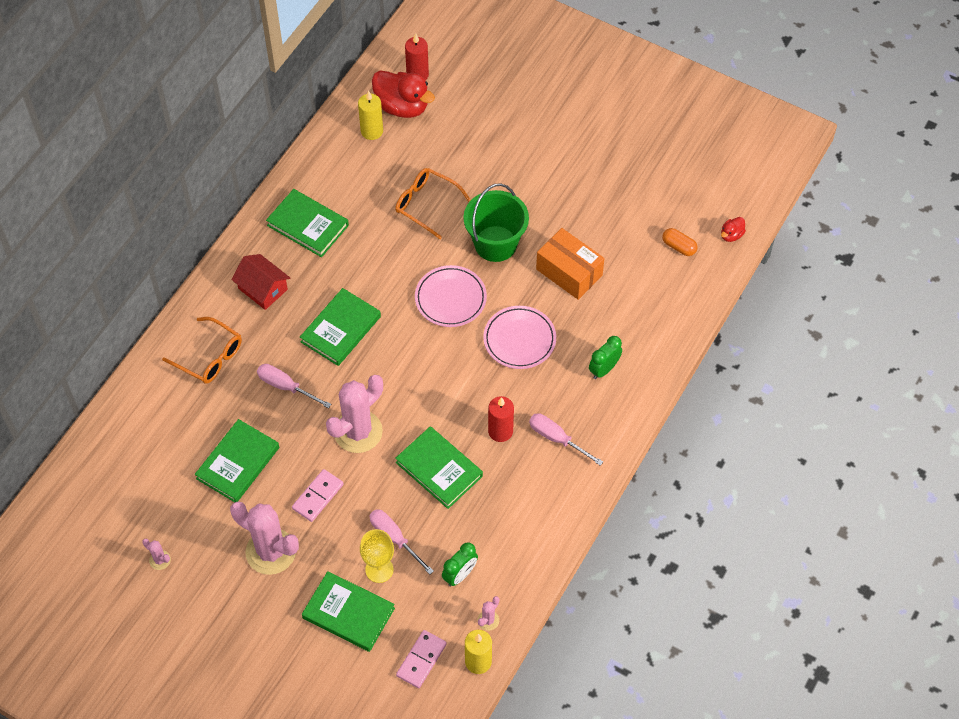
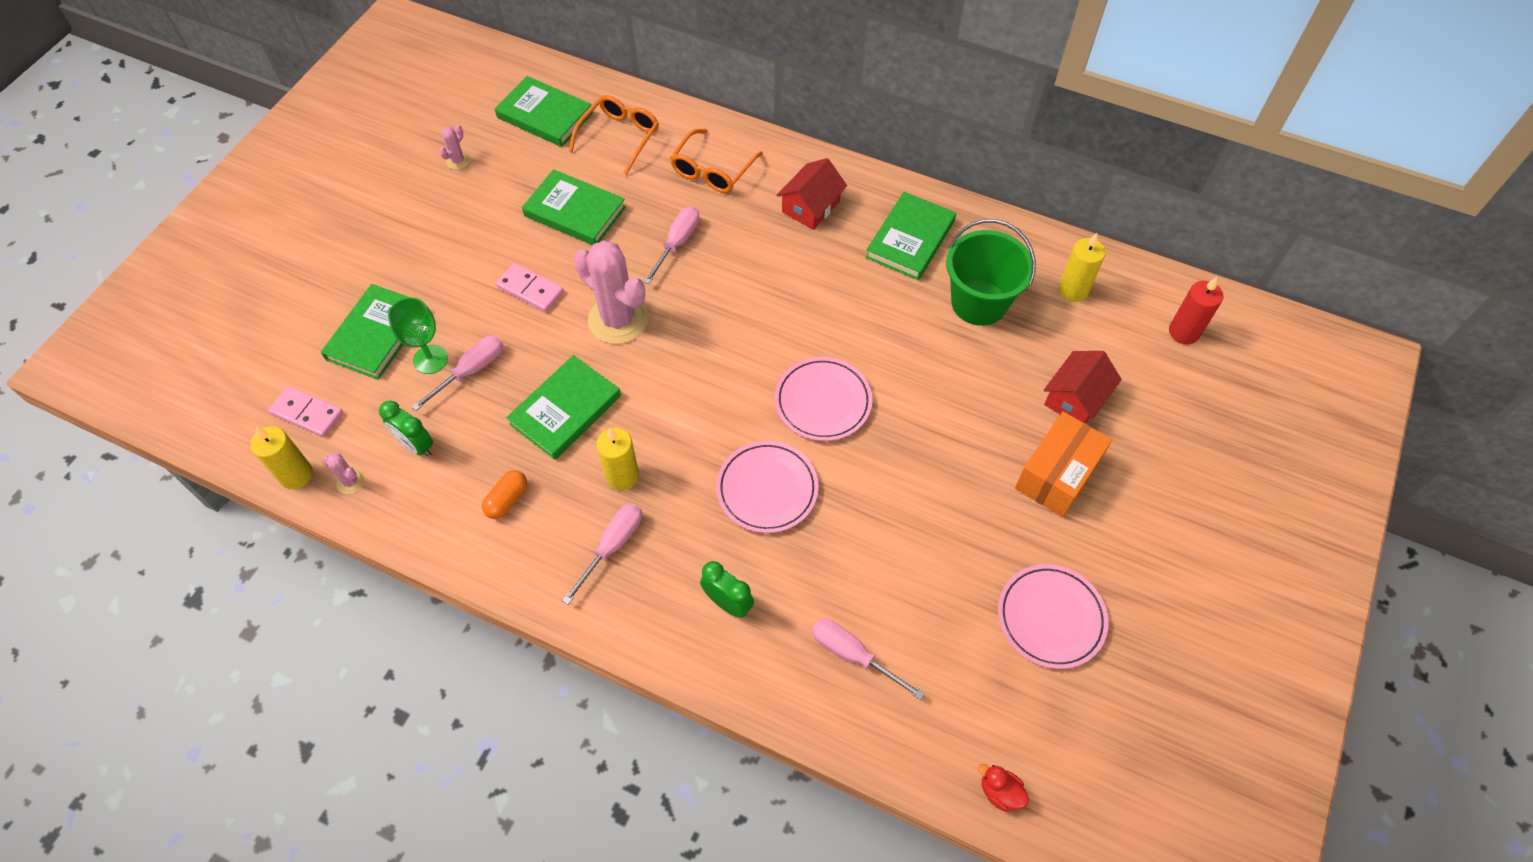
camera: 85 degrees right, 0 degrees up
(271, 551) = (461, 254): pink cactus -> none
(340, 329) = (762, 288): green book -> green book (545, 115)
(379, 569) = (430, 359): yellow goblet -> green goblet
(402, 107) = (1123, 319): red duck -> none
(426, 204) = (968, 361): orange glasses -> orange glasses (619, 137)
(465, 147) = (1075, 399): none -> red house
(495, 243) = (920, 448): green bucket -> green bucket (979, 302)
(500, 431) = (622, 476): red candle -> yellow candle
(569, 272) = (888, 546): orange box -> orange box (1057, 474)
(625, 190) = (1051, 618): none -> pink plate
(644, 300) = (853, 655): none -> pink screwdriver
(679, 247) = (961, 705): orange capsule -> orange capsule (507, 500)

